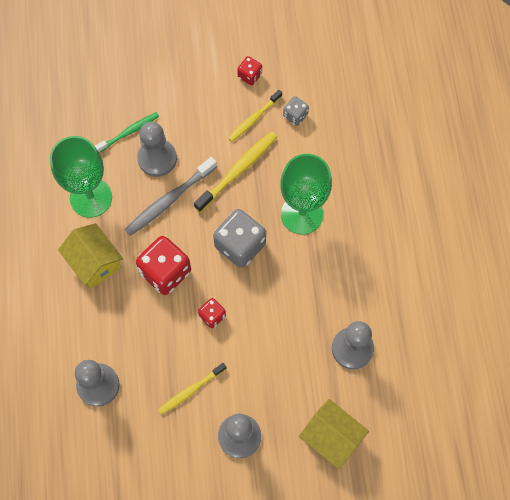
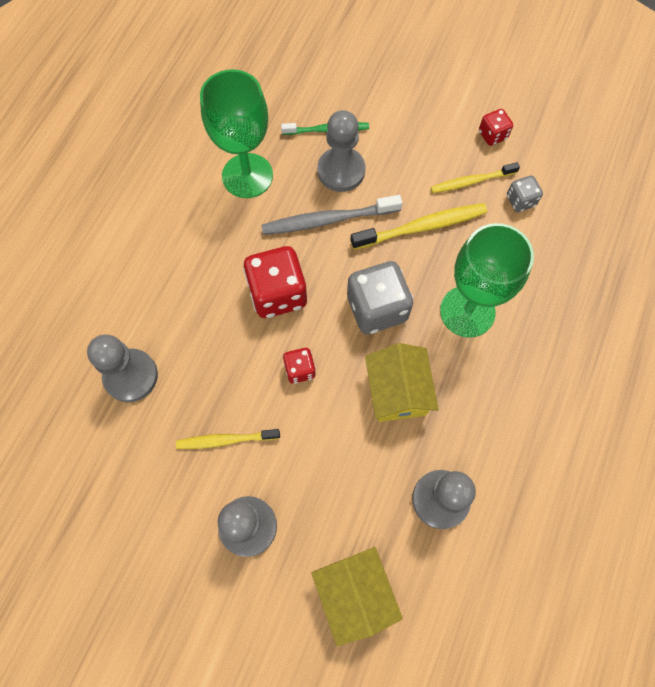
camera: 30 degrees right, 0 degrees up
(94, 262) = (209, 243): yellow house -> yellow house (397, 391)

